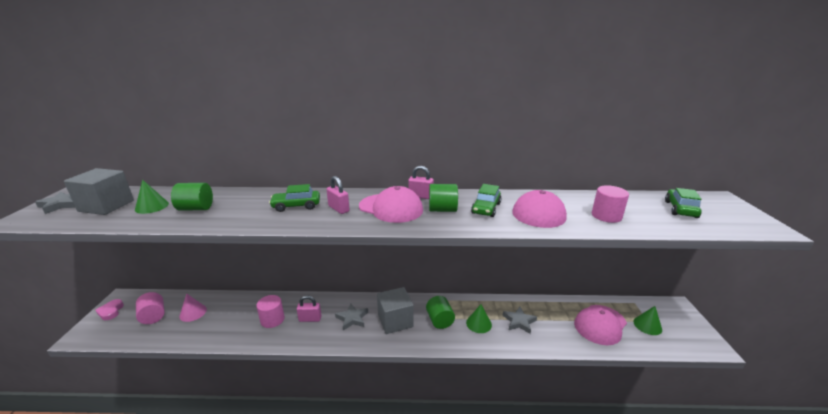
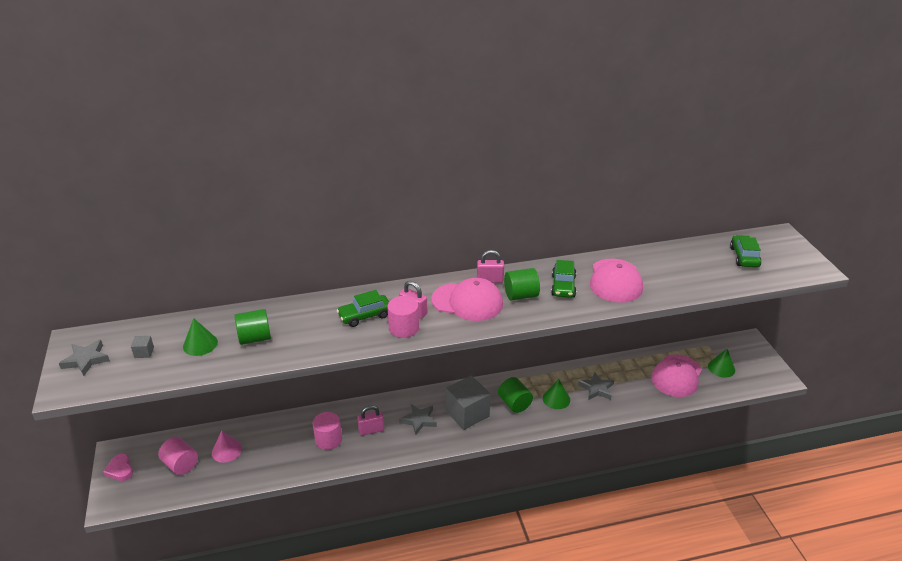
camera: 15 degrees left, 10 degrees up
(106, 206) = (144, 352): grey cube -> grey cube, size x0.40
(606, 216) = (678, 277): pink cylinder -> pink cylinder (404, 328)

